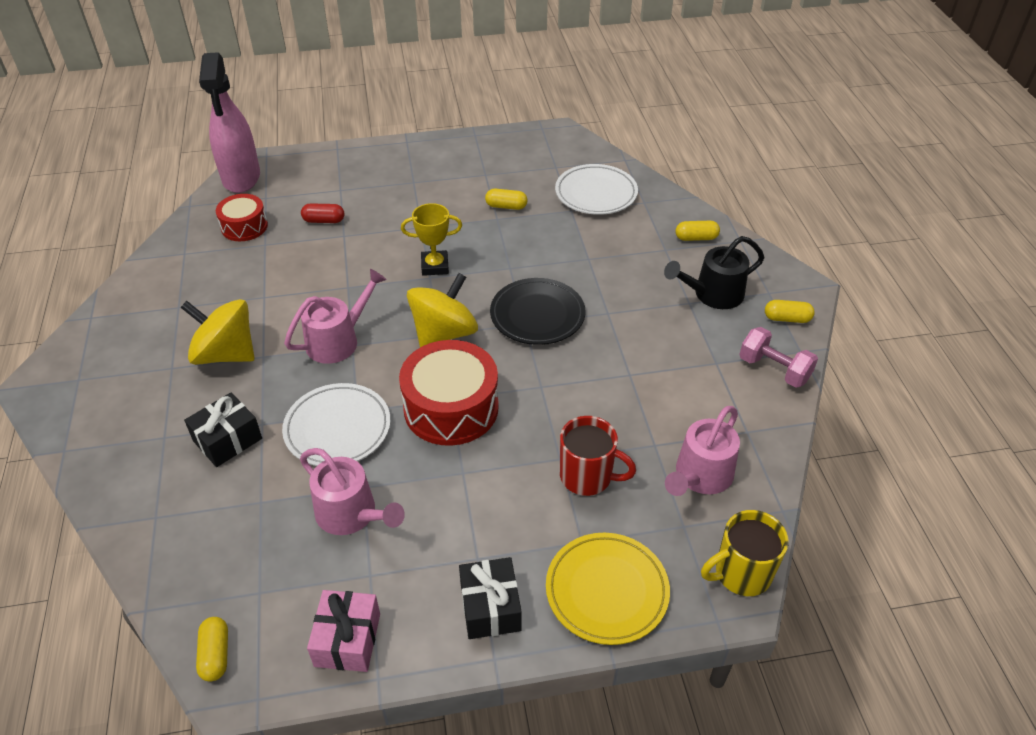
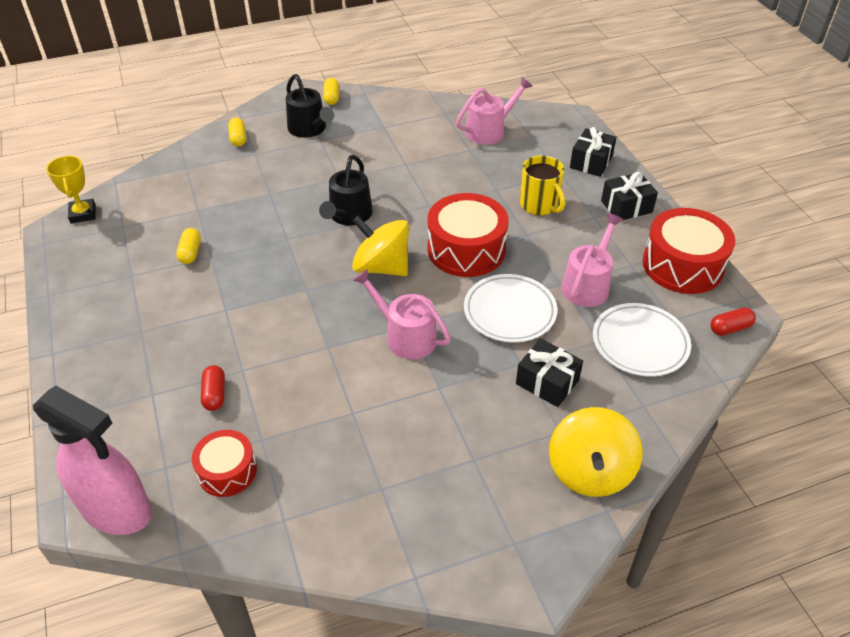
camera: 100 degrees left, 0 degrees up
(216, 654) = (730, 328): yellow capsule -> red capsule
(225, 354) = (443, 419): yellow spinning top -> yellow spinning top (590, 471)
(241, 178) = (117, 510): pink spray bottle -> pink spray bottle turned 45 degrees clockwise
(347, 640) = (682, 265): pink gift -> red drum
(435, 266) = (289, 288): yellow trophy -> yellow trophy (83, 214)
(537, 315) = (348, 215): black plate -> black watering can
(587, 476) = (507, 176): red mug -> none
(596, 193) = (171, 196): white plate -> white plate (640, 343)
(607, 591) = (591, 162): yellow plate -> black gift
(700, 476) = (489, 131): pink watering can -> pink watering can turned 60 degrees counterclockwise
(741, 573) = (555, 115): yellow mug -> yellow mug (539, 205)
(774, 369) = (385, 103): pink dumbbell -> none

